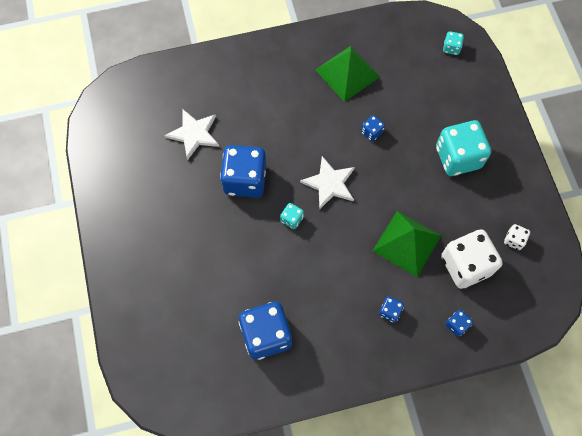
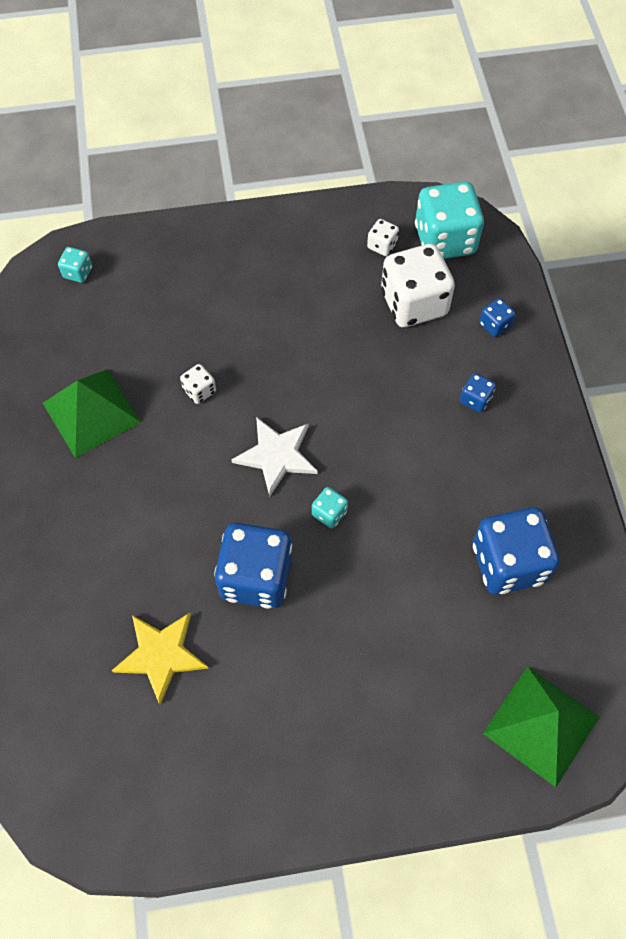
camera: 85 degrees left, 5 degrees down
(194, 134) = (161, 655): white star -> yellow star
(371, 132) = (199, 391): blue dice -> white dice
(407, 243) = (378, 367): green pyramid -> green pyramid (541, 725)
(458, 157) = (255, 289): turquoise dice -> turquoise dice (445, 240)

